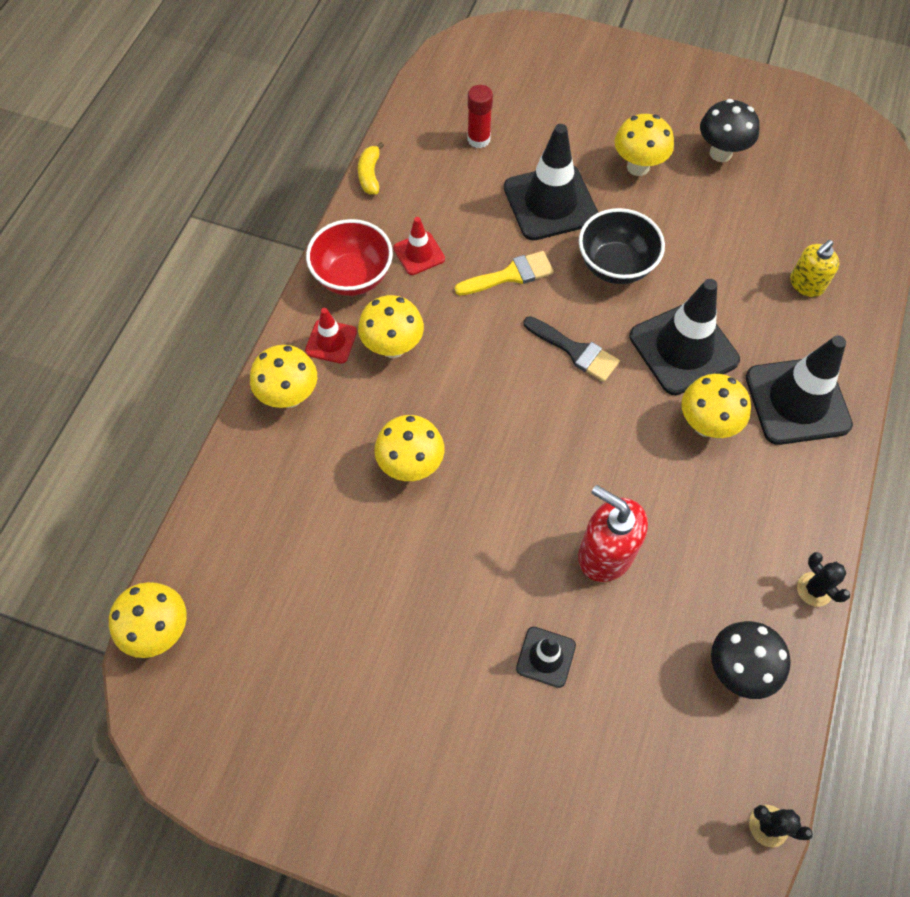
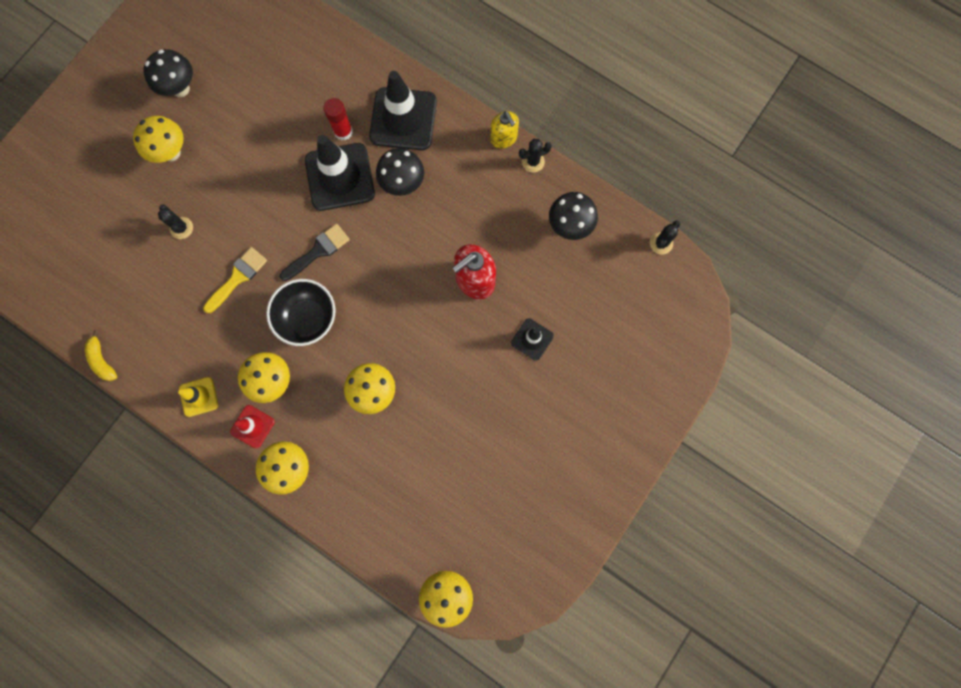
camera: 75 degrees left, 15 degrees up
(353, 277) = (199, 397): red bowl -> yellow traffic cone
(370, 175) = (102, 360): yellow banana -> yellow banana turned 45 degrees clockwise
(419, 253) = (194, 340): red traffic cone -> none
(478, 139) = (98, 264): red glue stick -> red glue stick (343, 131)
(510, 275) = (238, 277): yellow brush -> yellow brush turned 45 degrees clockwise
(550, 202) = (181, 228): black traffic cone -> black cactus
(615, 266) = (255, 199): black bowl -> black bowl (308, 318)
(706, 425) = (403, 184): yellow mushroom -> black mushroom
(806, 284) = (315, 76): yellow soap dispenser -> yellow soap dispenser (504, 138)

